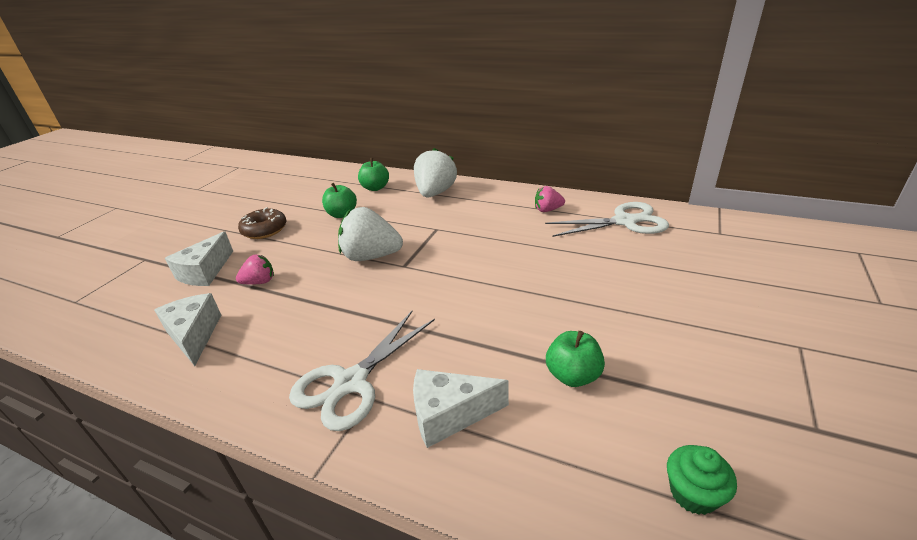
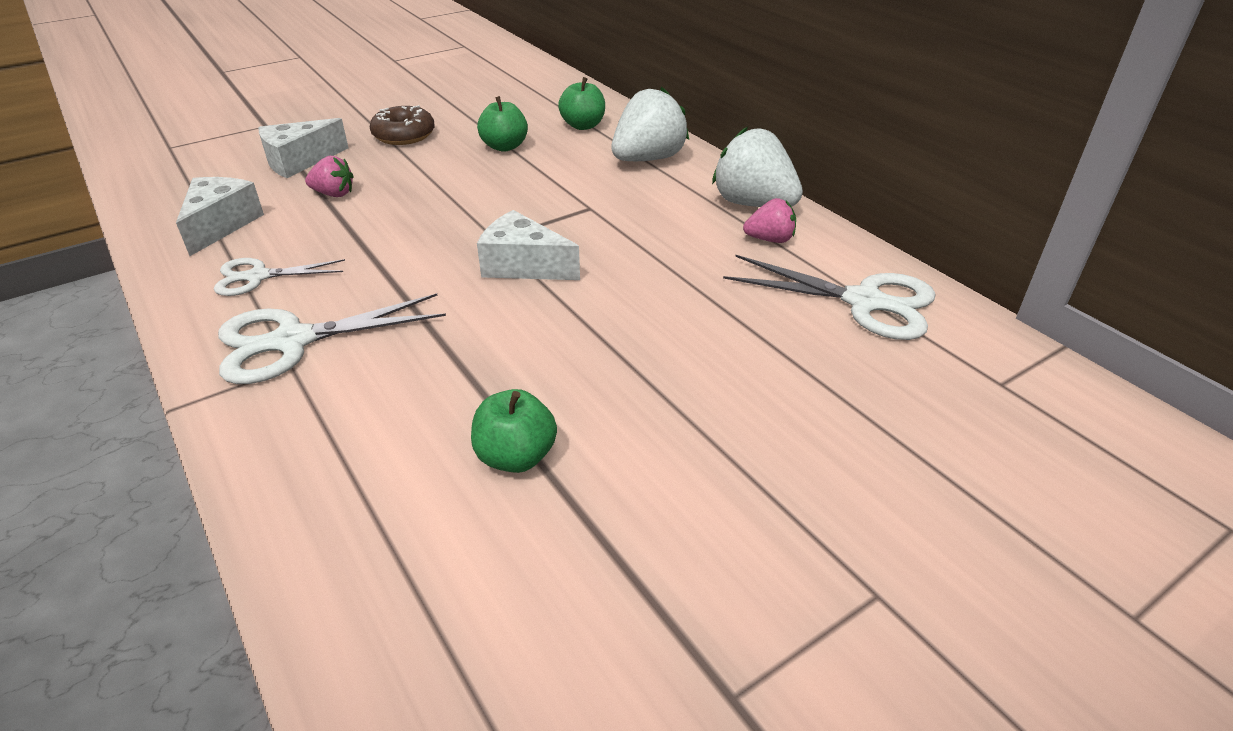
camera: 30 degrees right, 5 degrees up
(270, 355) = (257, 277): none -> white scissors
(371, 256) = (474, 212): white strawberry -> white strawberry (753, 204)
(449, 414) = (339, 424): white cheese -> white cheese (523, 265)
(547, 210) = (770, 239): pink strawberry -> pink strawberry turned 150 degrees clockwise
(693, 493) = (471, 654): green cupcake -> none

